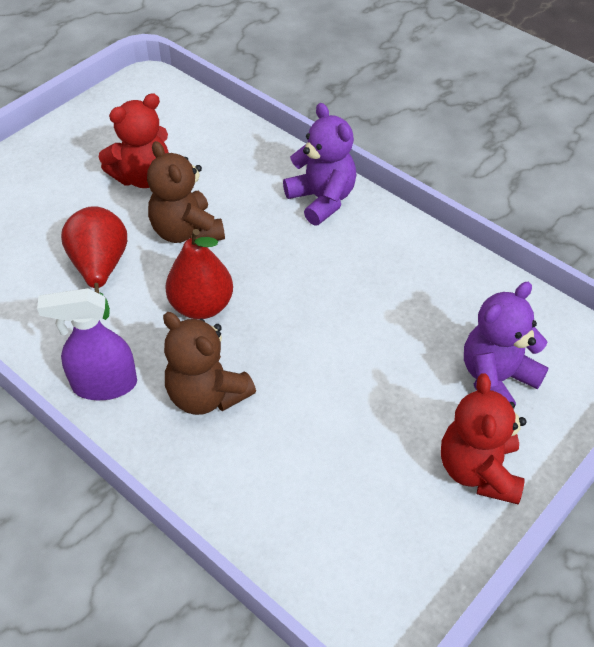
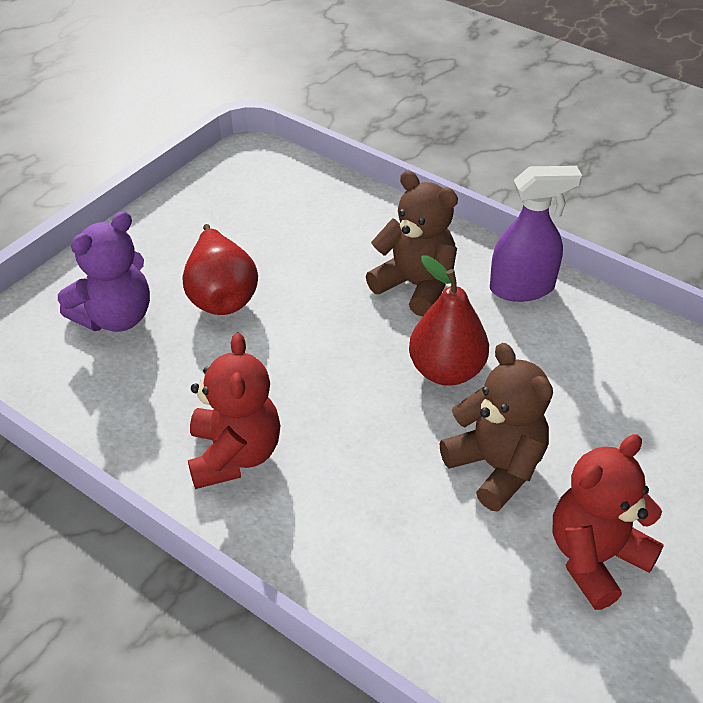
camera: 175 degrees right, 5 degrees down
(100, 269) = (587, 407): red pear -> red pear (221, 295)
(322, 200) = (311, 535): purple teddy bear -> none
(478, 470) = (153, 245): red teddy bear -> red teddy bear (234, 455)

